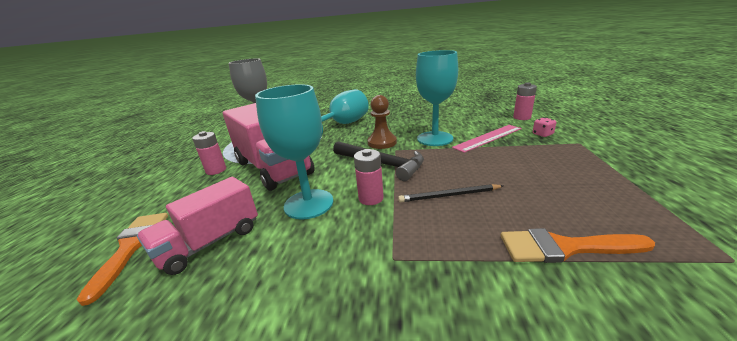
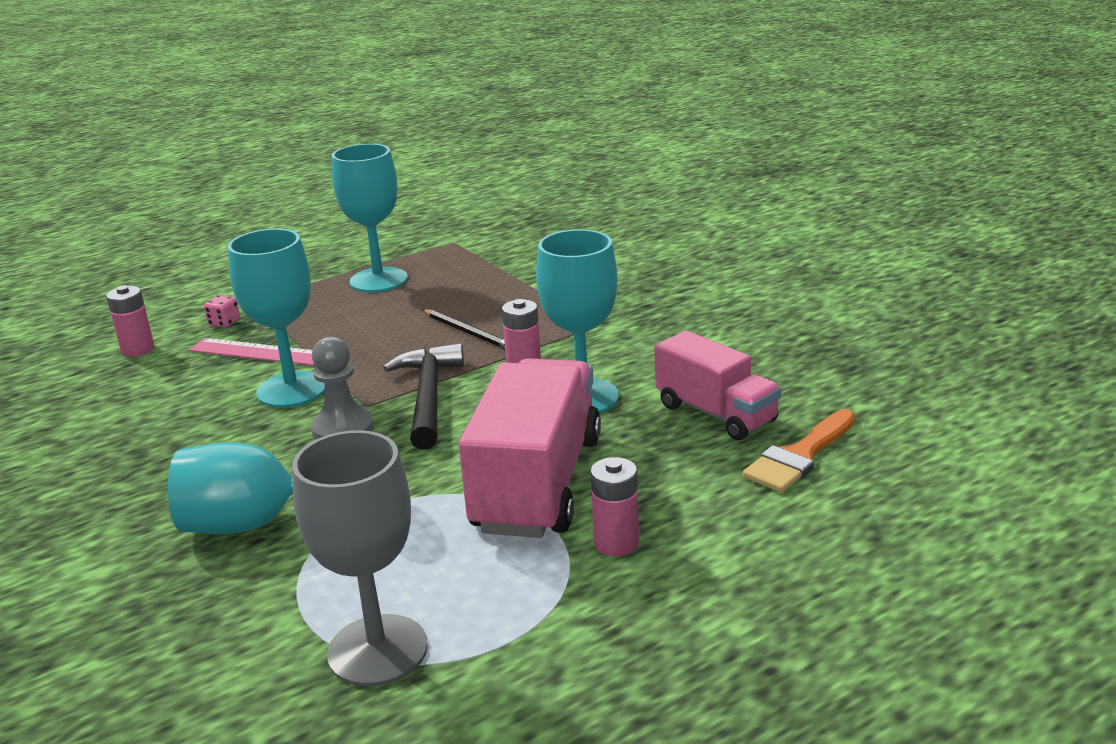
camera: 130 degrees left, 0 degrees up
(210, 242) = (716, 413): pink truck -> pink truck turned 45 degrees clockwise
(382, 142) = (343, 429): brown pawn -> grey pawn
(564, 247) = (499, 279): orange brush -> none
(597, 187) = (378, 280): none -> turquoise goblet

